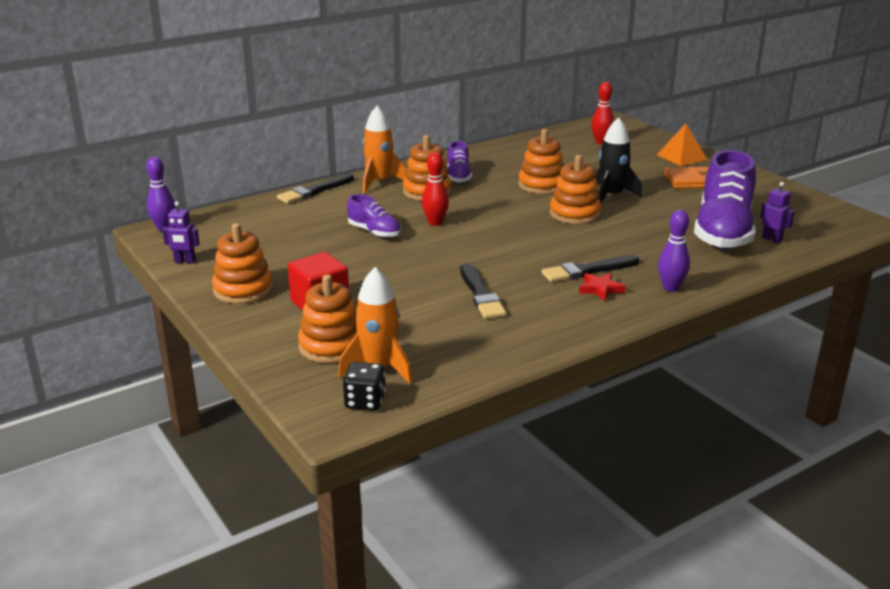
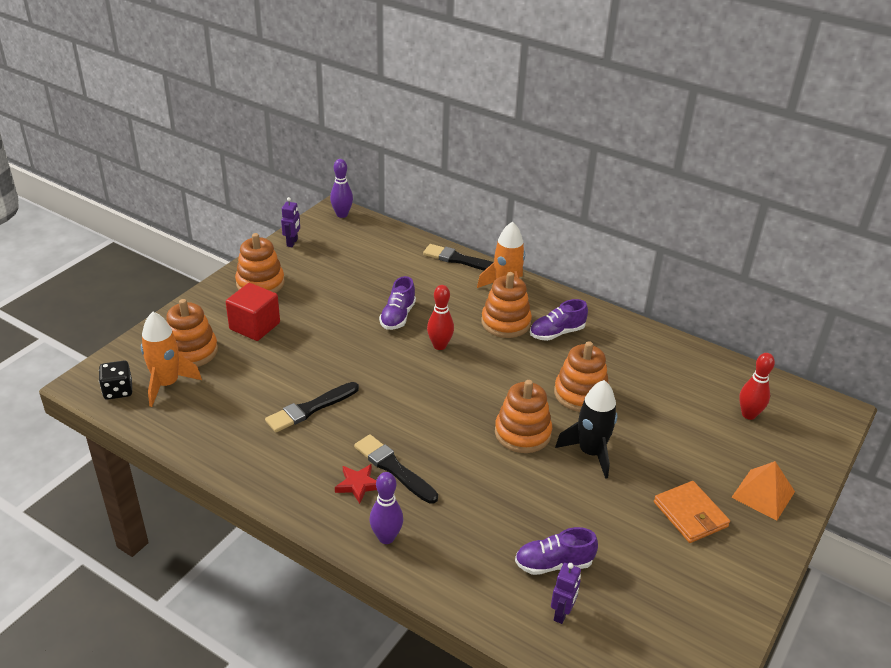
camera: 65 degrees right, 10 degrees up
(185, 261) = (292, 243): purple robot -> purple robot turned 150 degrees counterclockwise
(722, 232) = (553, 564): purple shoe -> purple shoe, size x0.49

